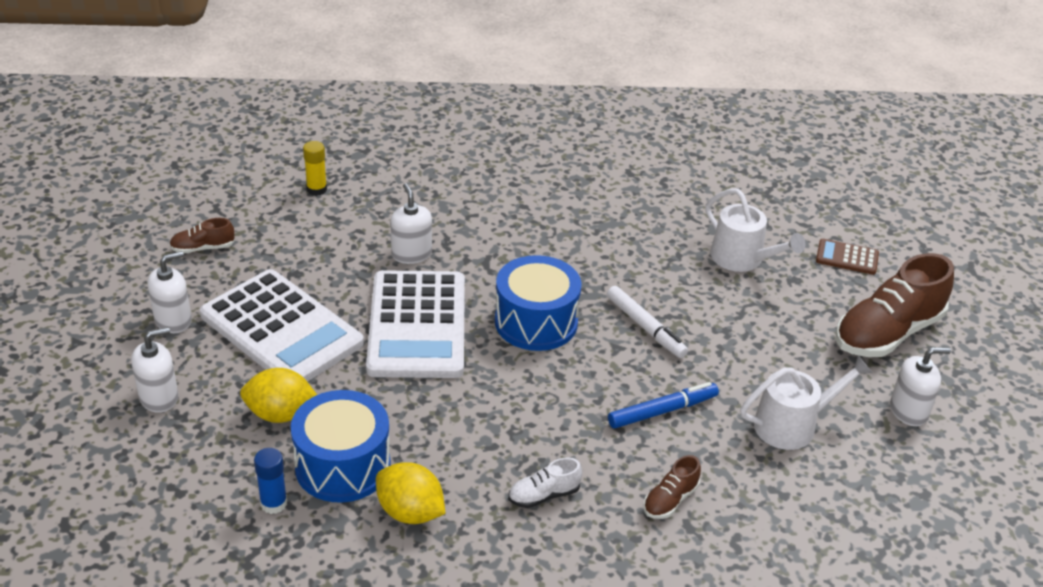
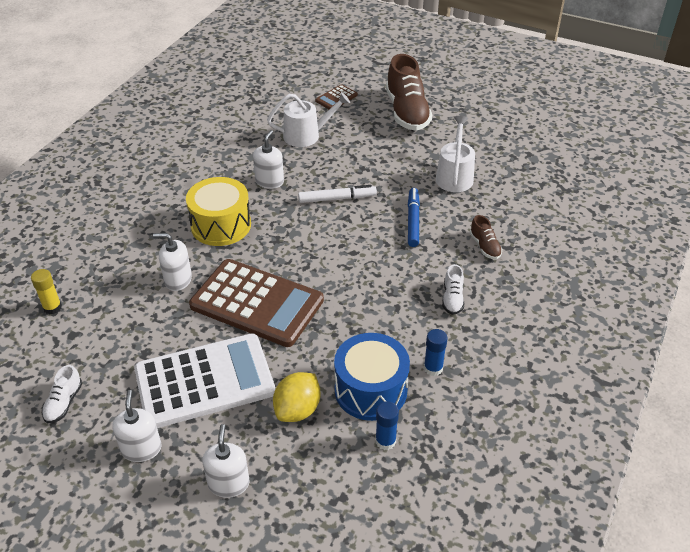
camera: 60 degrees left, 5 degrees up
(203, 248) = (64, 403): brown shoe -> white shoe
(410, 512) = (433, 368): yellow lemon -> blue glue stick
(417, 325) = (257, 303): white calculator -> brown calculator
(519, 251) = (221, 225): none -> yellow drum
(536, 322) = (297, 244): blue drum -> none
(908, 411) = (469, 132): white soap dispenser -> white soap dispenser (269, 181)

